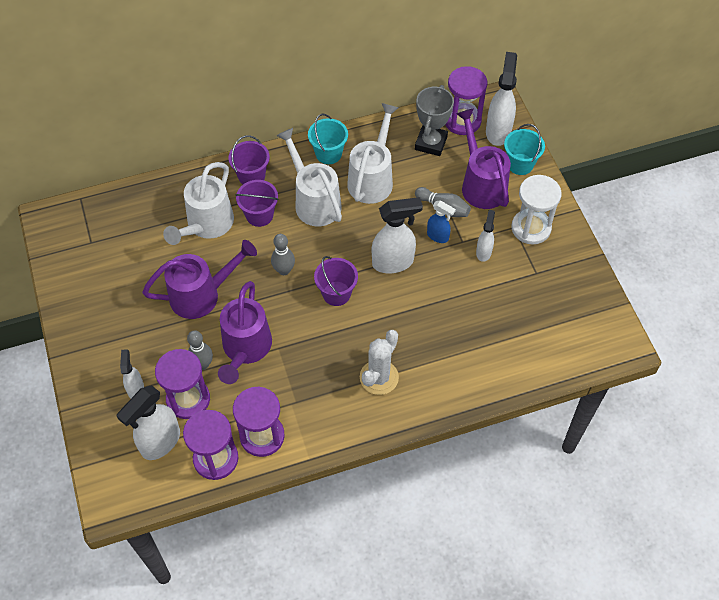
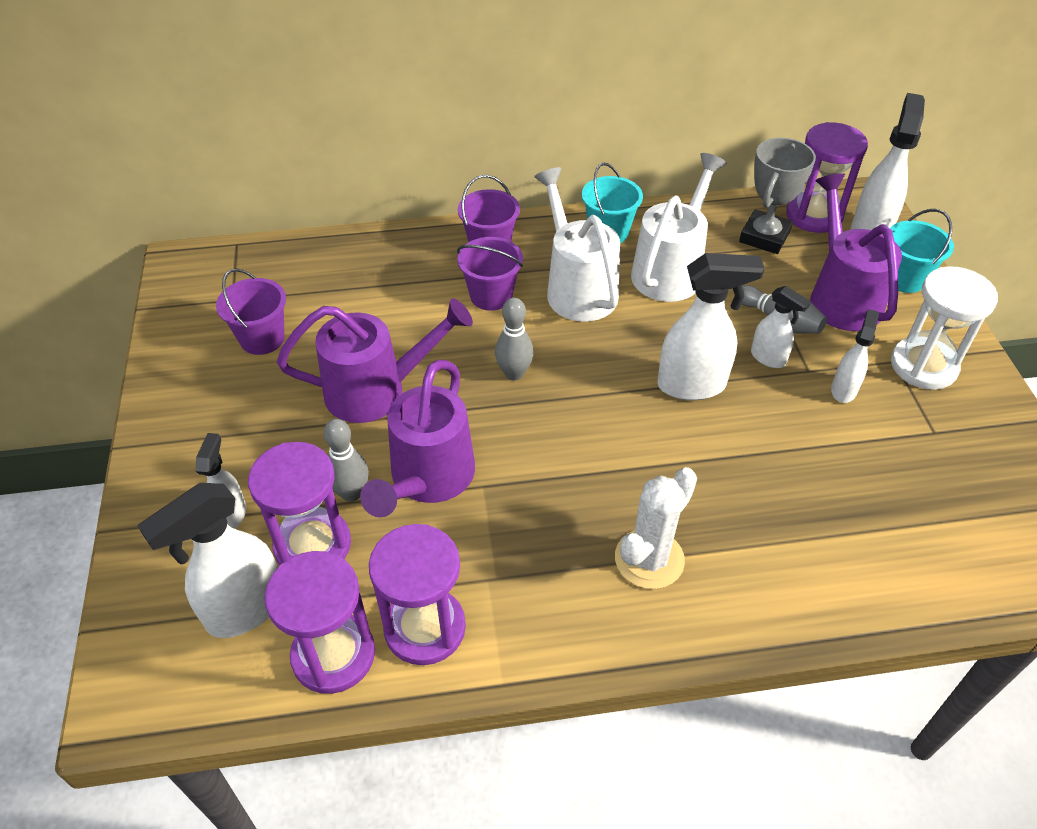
camera: 10 degrees right, 10 degrees down
(206, 225) = (408, 299): white watering can -> none
(336, 293) = (593, 417): purple bucket -> purple bucket (262, 339)
(438, 236) = (768, 358): blue spray bottle -> white spray bottle

